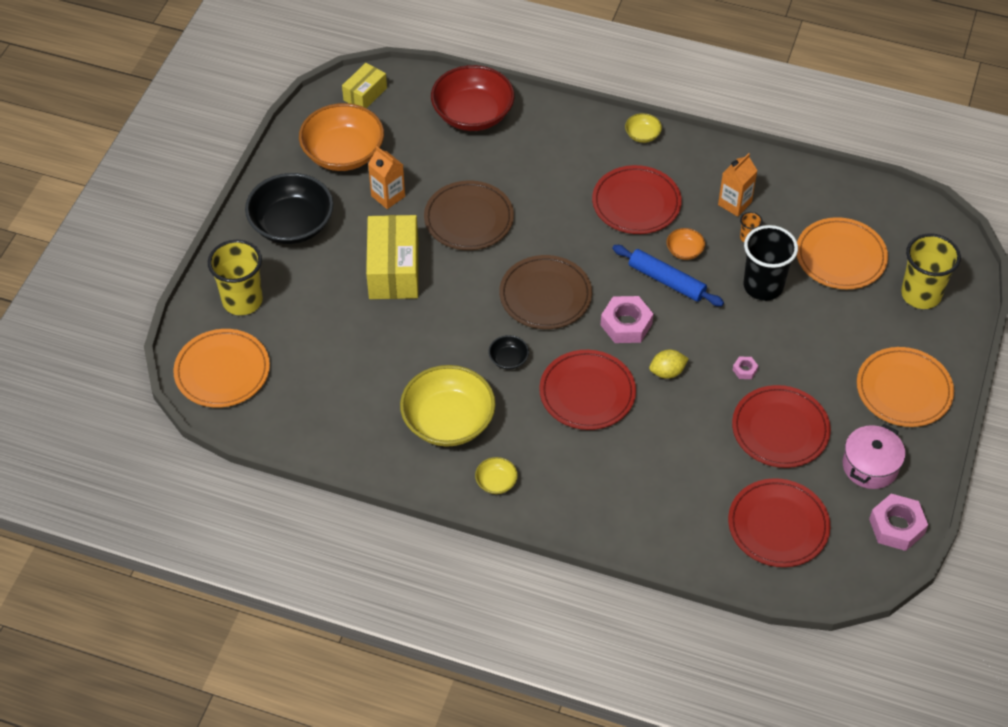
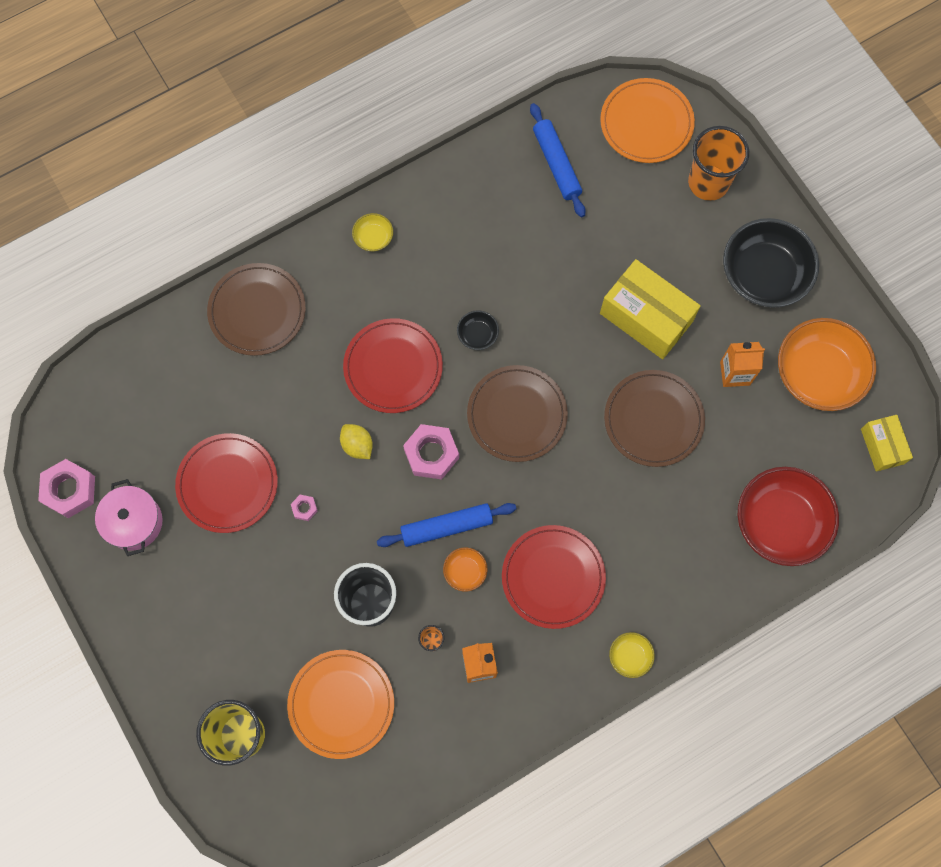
camera: 130 degrees right, 20 degrees up
(242, 301) = (708, 183): yellow cup -> orange cup
(314, 405) = (556, 164): none -> blue rolling pin
(448, 421) = (458, 246): yellow bowl -> none
(635, 514) = (257, 311): none -> brown plate
(667, 372) = (357, 445): yellow lemon -> yellow lemon turned 60 degrees counterclockwise
(778, 525) = (153, 404): red plate -> none
(904, 390) = (170, 620): orange plate -> none

